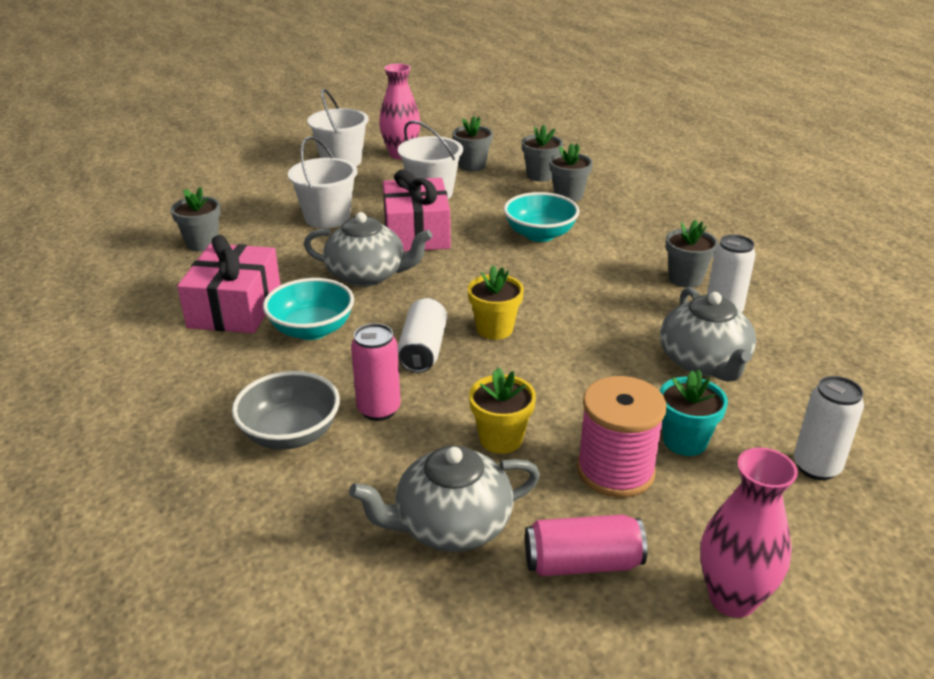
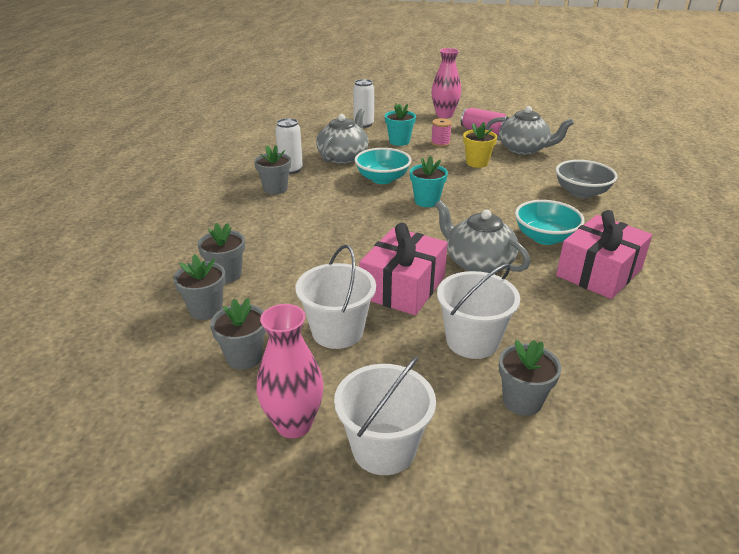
camera: 145 degrees left, 0 degrees up
(202, 243) = (622, 357): grey flower pot -> grey flower pot (522, 401)
(379, 409) = (528, 188): pink can -> none
(423, 350) = (480, 205): white can -> none
(494, 329) = (426, 201): yellow flower pot -> turquoise flower pot
(540, 234) = (309, 248): turquoise bowl -> turquoise bowl (382, 179)
(615, 470) = (440, 143): pink spool -> pink spool, size x0.54

